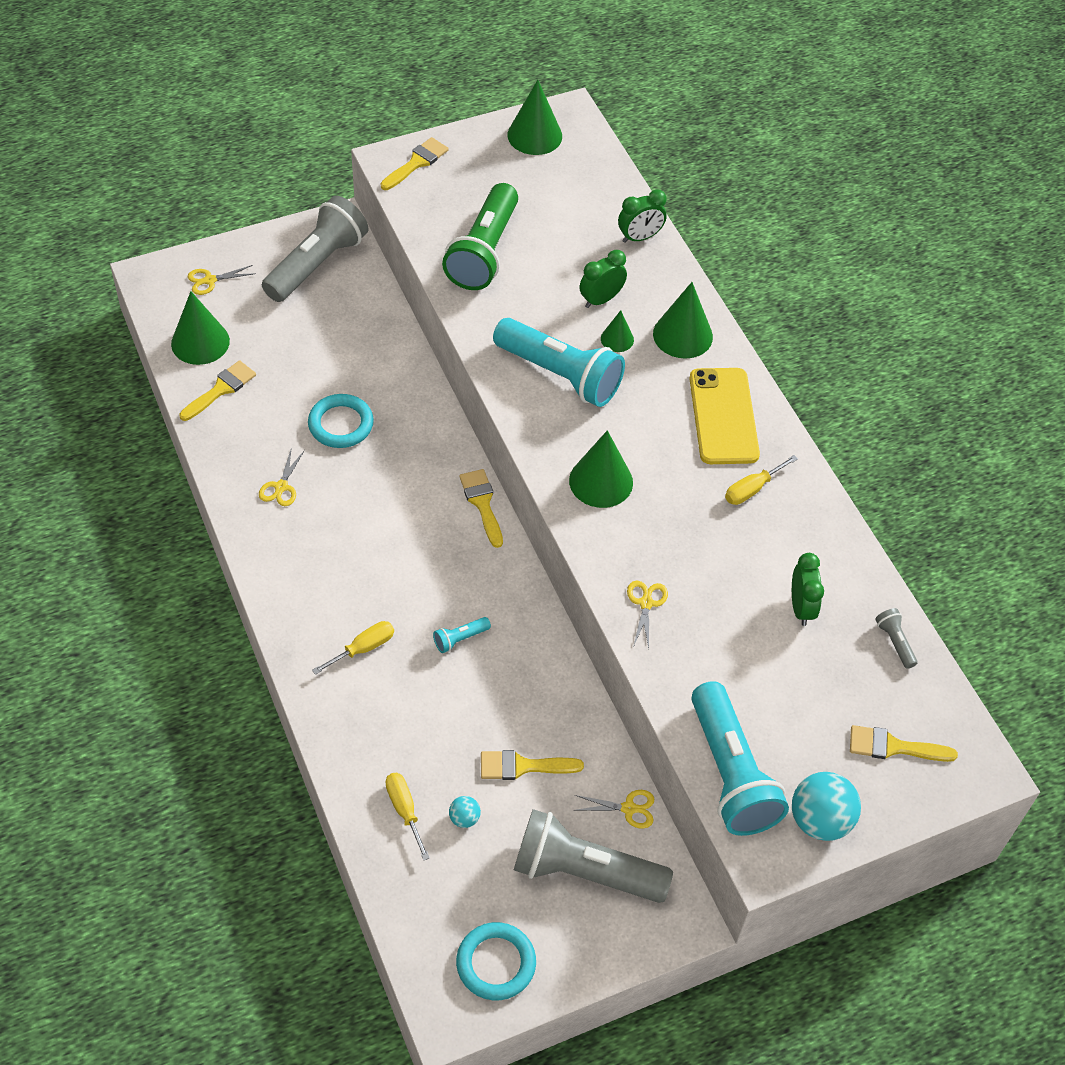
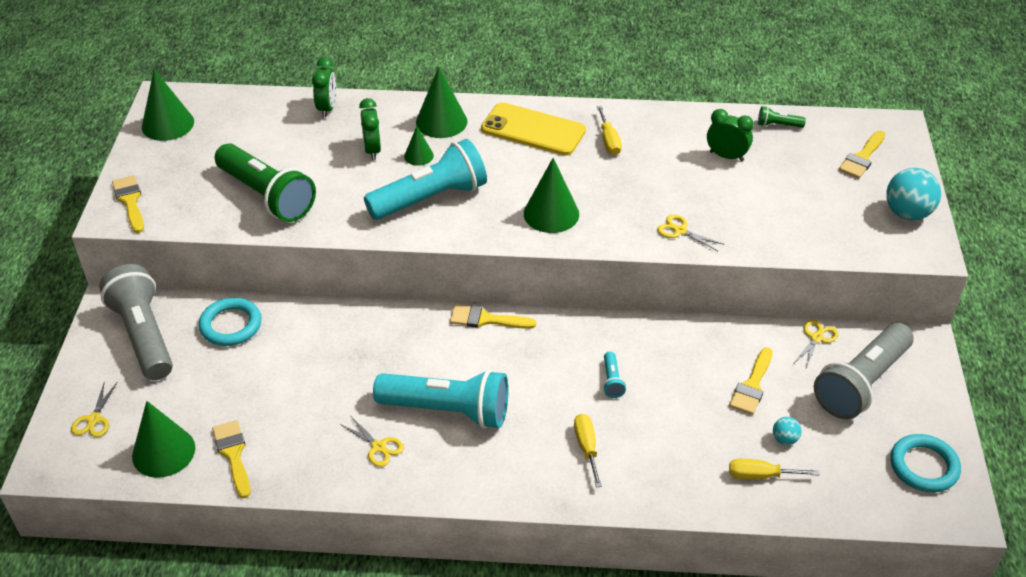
camera: 60 degrees left, 10 degrees down
(341, 424) = (339, 381): turquoise ring -> turquoise ring (231, 325)
(730, 773) = (851, 242): turquoise flashlight -> turquoise flashlight (447, 410)
(895, 642) = (778, 125): grey flashlight -> green flashlight

